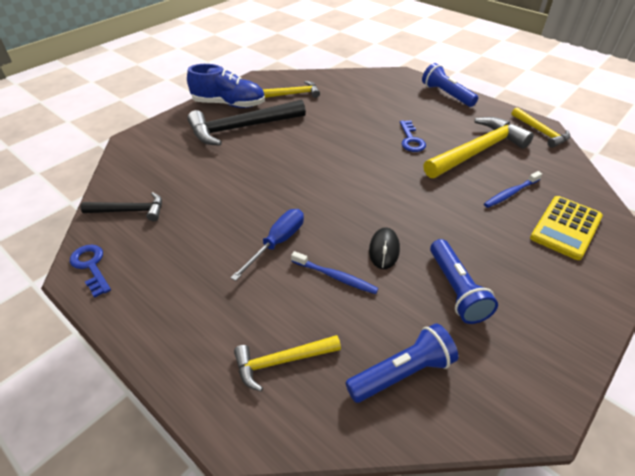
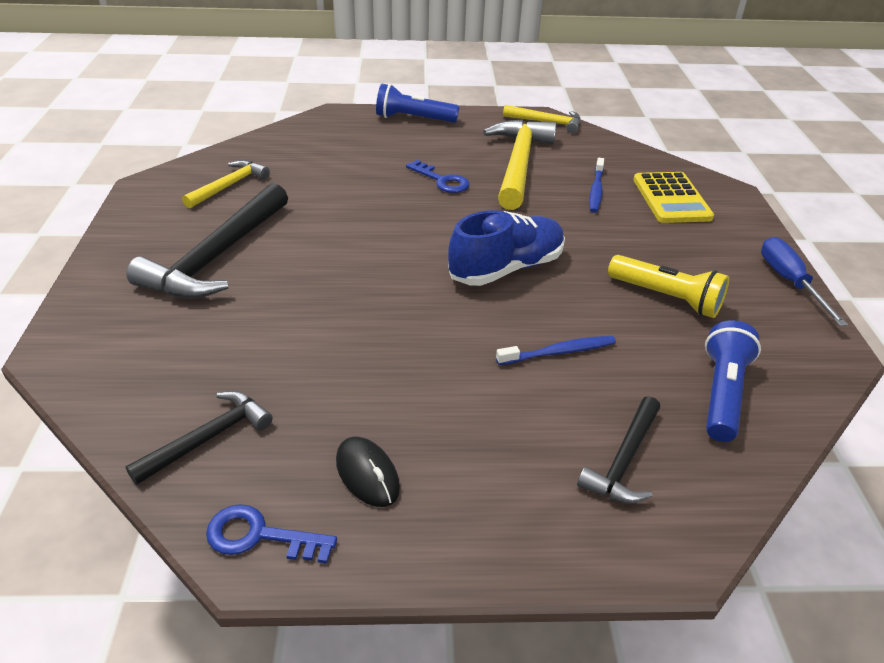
camera: 45 degrees left, 5 degrees down
(229, 104) = (151, 235): blue shoe -> blue shoe (506, 268)
(277, 243) = (456, 357): blue screwdriver -> blue screwdriver (789, 282)
(282, 361) = (624, 460): yellow hammer -> black hammer
(384, 250) = (565, 300): black mouse -> black mouse (367, 474)
(456, 290) = (666, 298): blue flashlight -> yellow flashlight

